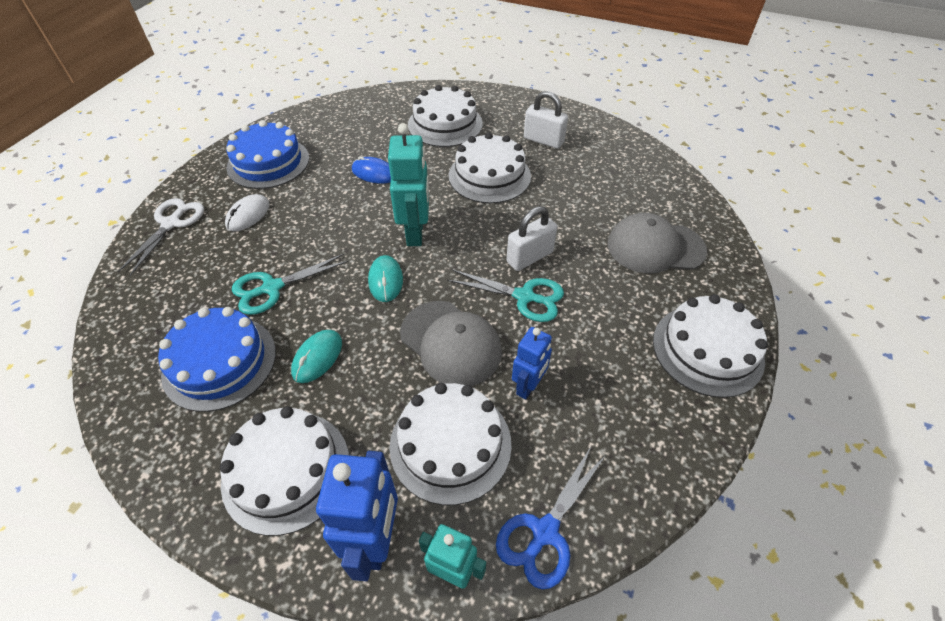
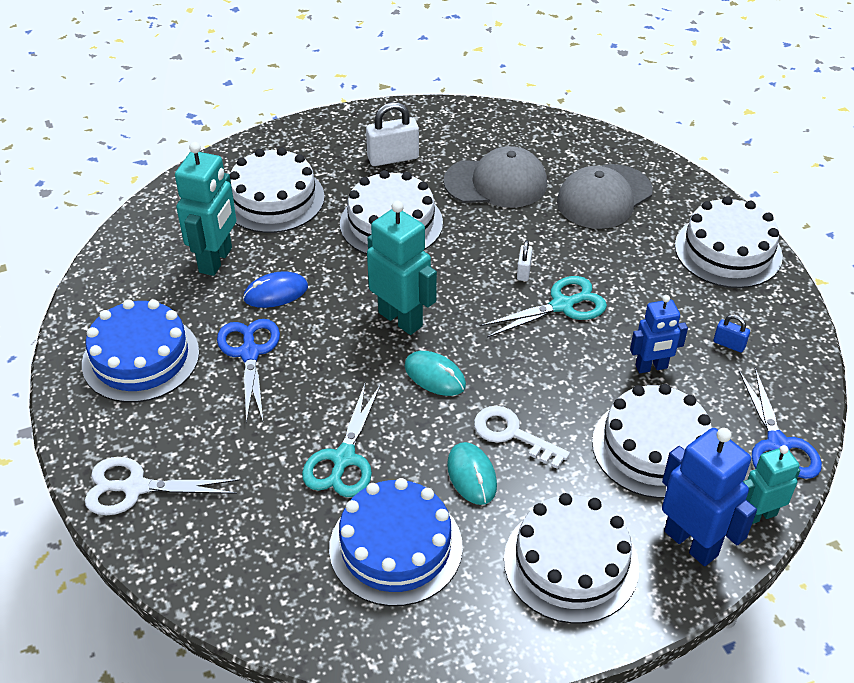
camera: 45 degrees left, 5 degrees down
(171, 223) = (135, 487): white scissors -> white scissors turned 60 degrees counterclockwise
(248, 215) = (208, 419): white mouse -> none
(316, 195) = (250, 353): none -> blue scissors
(371, 138) = (216, 260): none -> turquoise robot
(376, 353) = (512, 434): none -> white key
(451, 343) = (557, 381): grey cap -> grey cap (496, 183)
(528, 386) = (651, 367): blue robot -> blue robot turned 90 degrees clockwise
(529, 257) = (523, 271): white padlock -> white padlock, size x0.53
(612, 419) = (729, 344): none -> blue padlock

